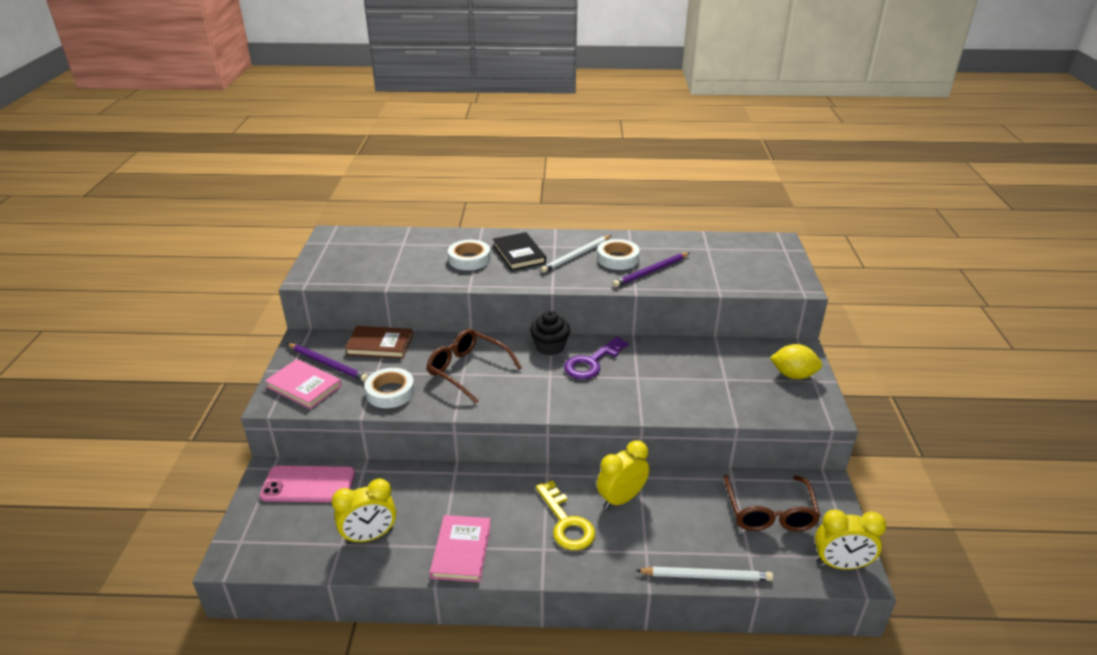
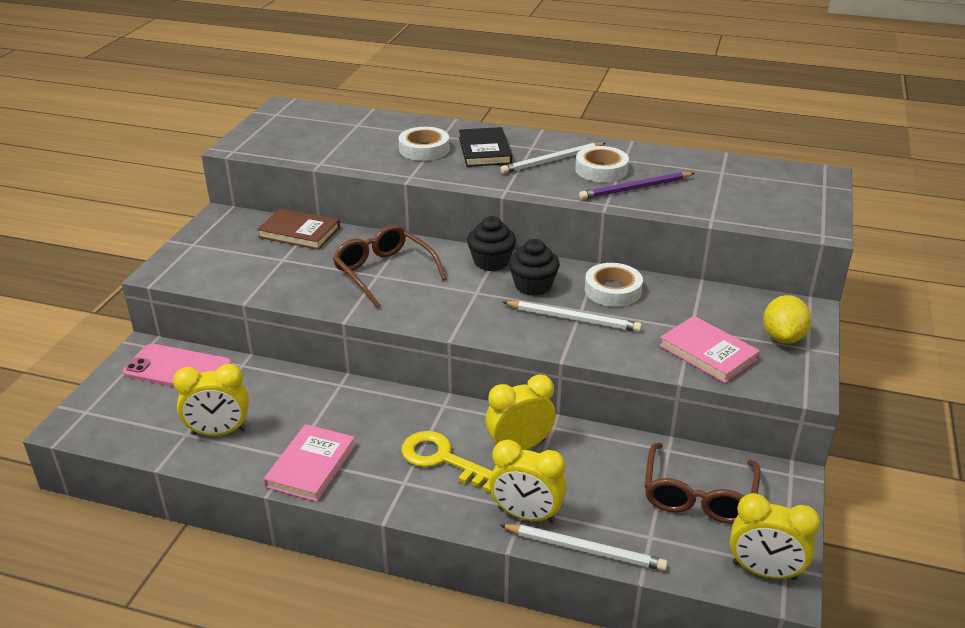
camera: 15 degrees right, 0 degrees up
(304, 386) = (199, 262): pink book -> pink book (708, 352)
(328, 364) = (235, 243): purple pencil -> none
(390, 392) = (288, 282): white tape -> white tape (612, 290)
(566, 522) = (443, 459): yellow key -> yellow key turned 135 degrees clockwise
(591, 362) = (533, 286): purple key -> black cupcake
(635, 386) = (573, 319): none -> white pencil
(650, 557) = (526, 515): none -> yellow clock
(793, 375) = (783, 337): yellow lemon -> yellow lemon turned 75 degrees clockwise

